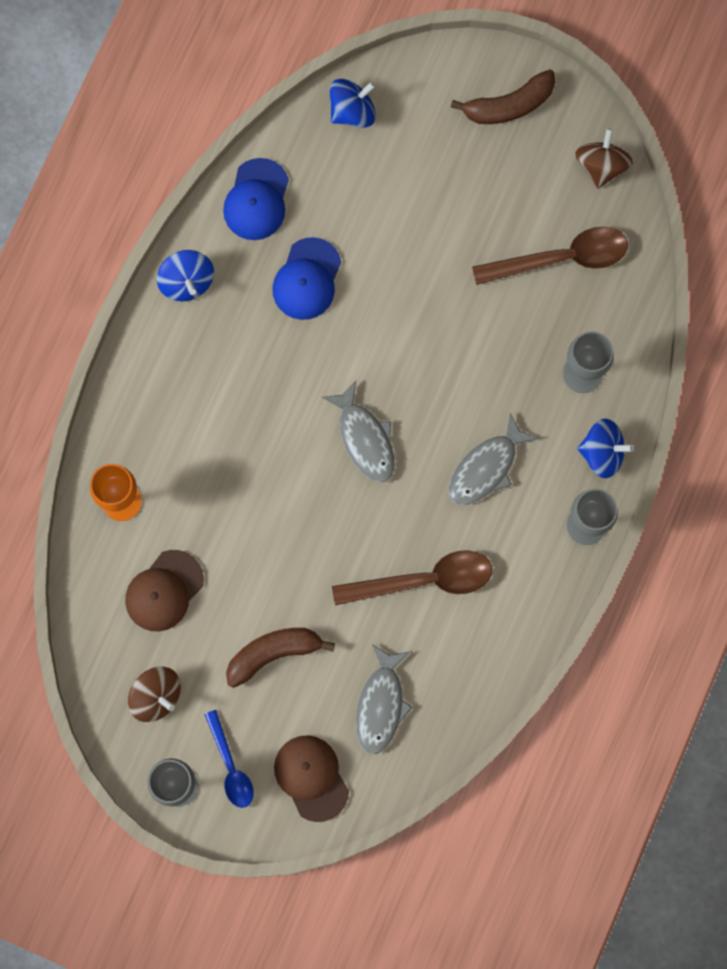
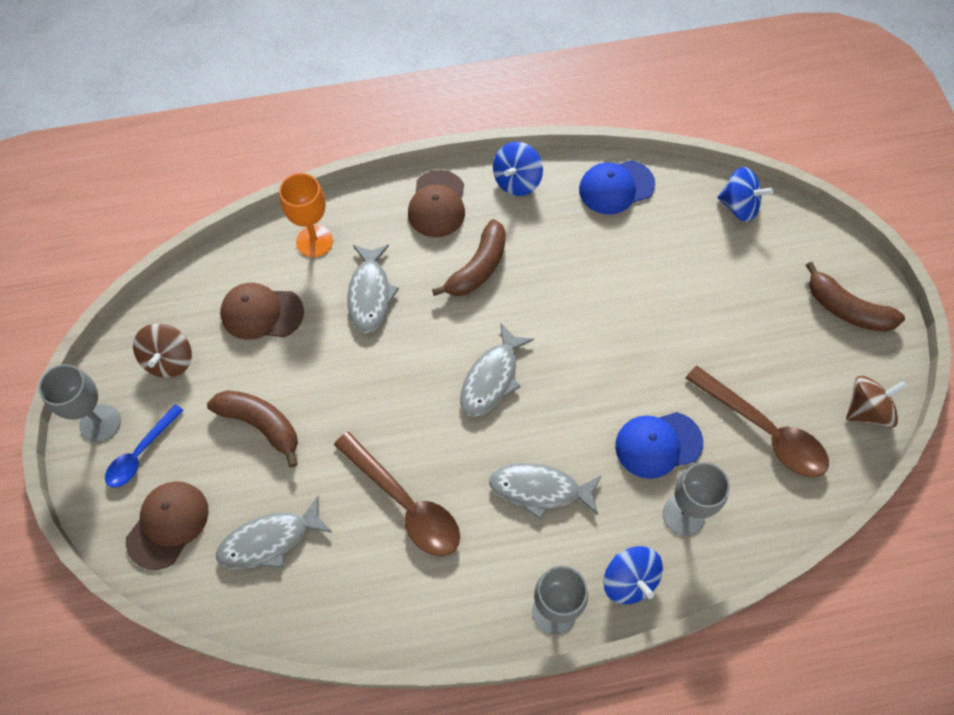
camera: 55 degrees right, 15 degrees down
(160, 368) = (437, 204): none -> brown cap
(211, 487) = (370, 294): none -> grey fish
(251, 378) = (478, 268): none -> brown banana
(307, 279) = (585, 257): blue cap -> blue cap (658, 444)

